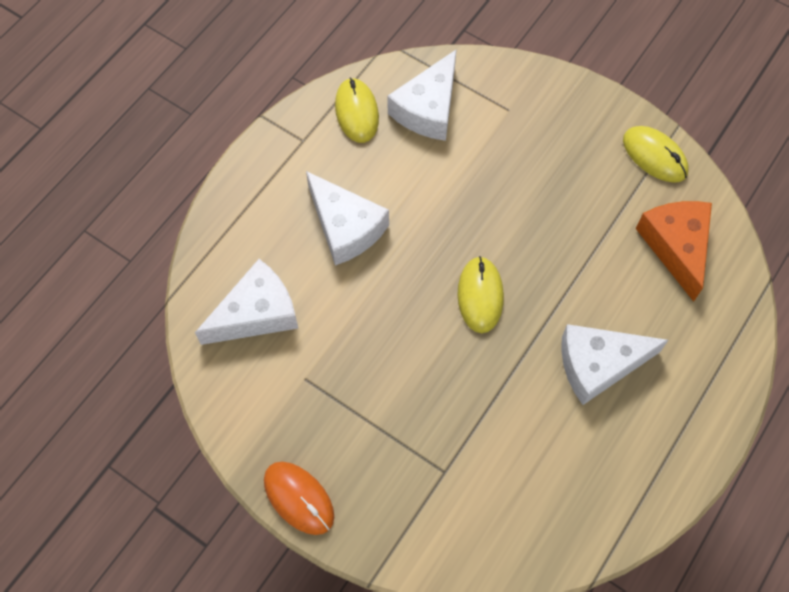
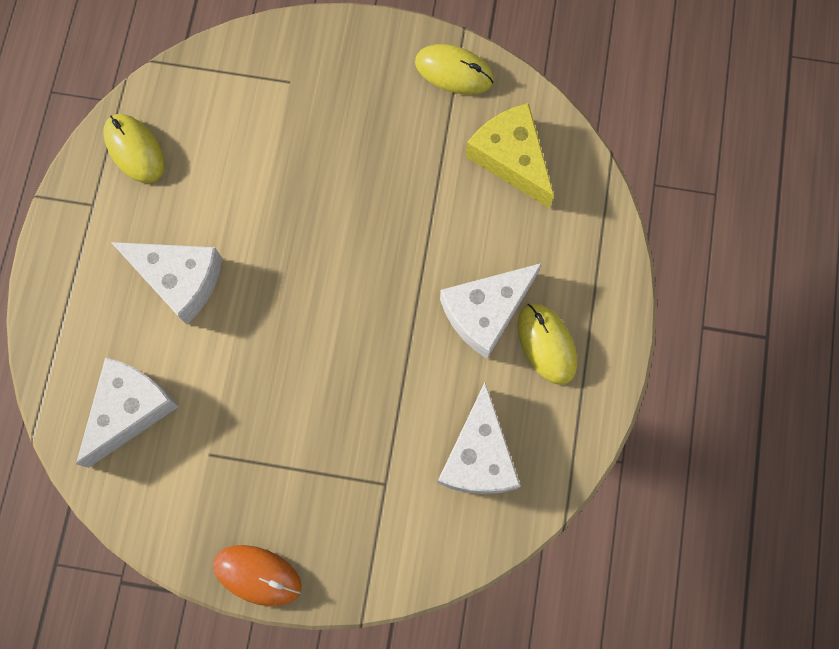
camera: 25 degrees left, 10 degrees up
(428, 108) = (207, 115): white cheese -> white cheese (478, 456)
(480, 296) = (344, 292): yellow mouse -> yellow mouse (546, 344)
(676, 246) = (511, 158): orange cheese -> yellow cheese

